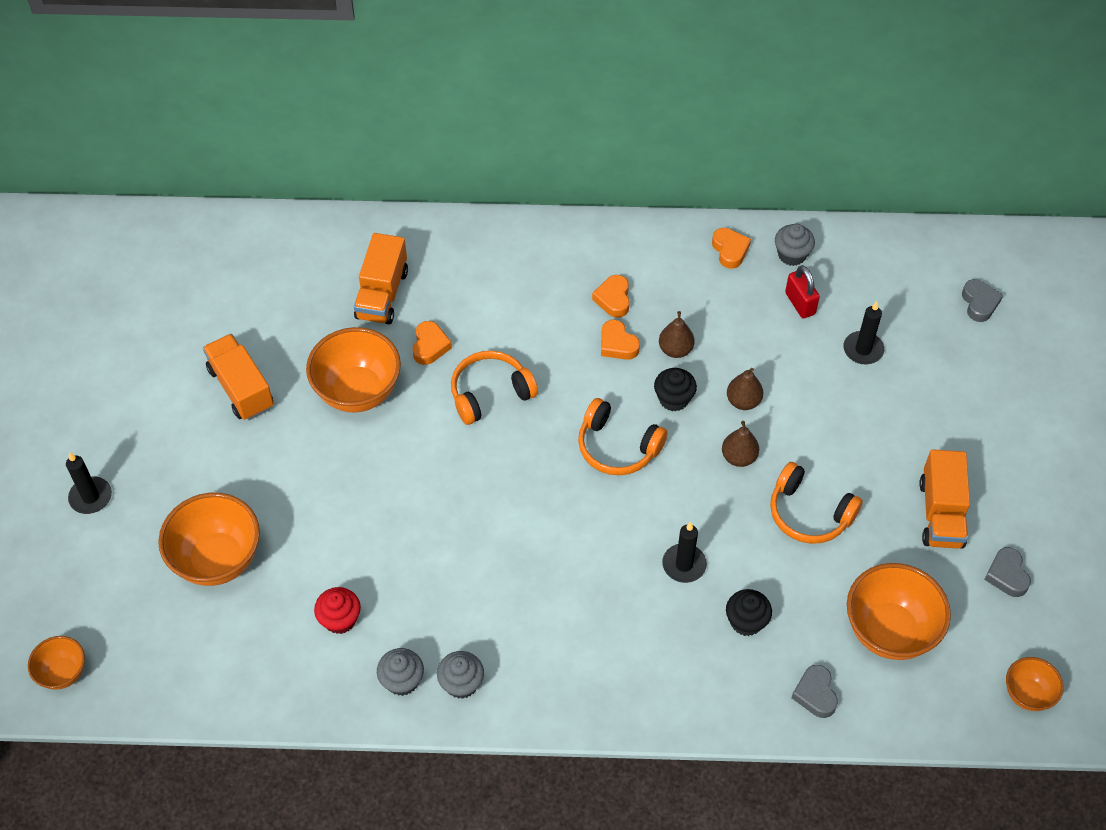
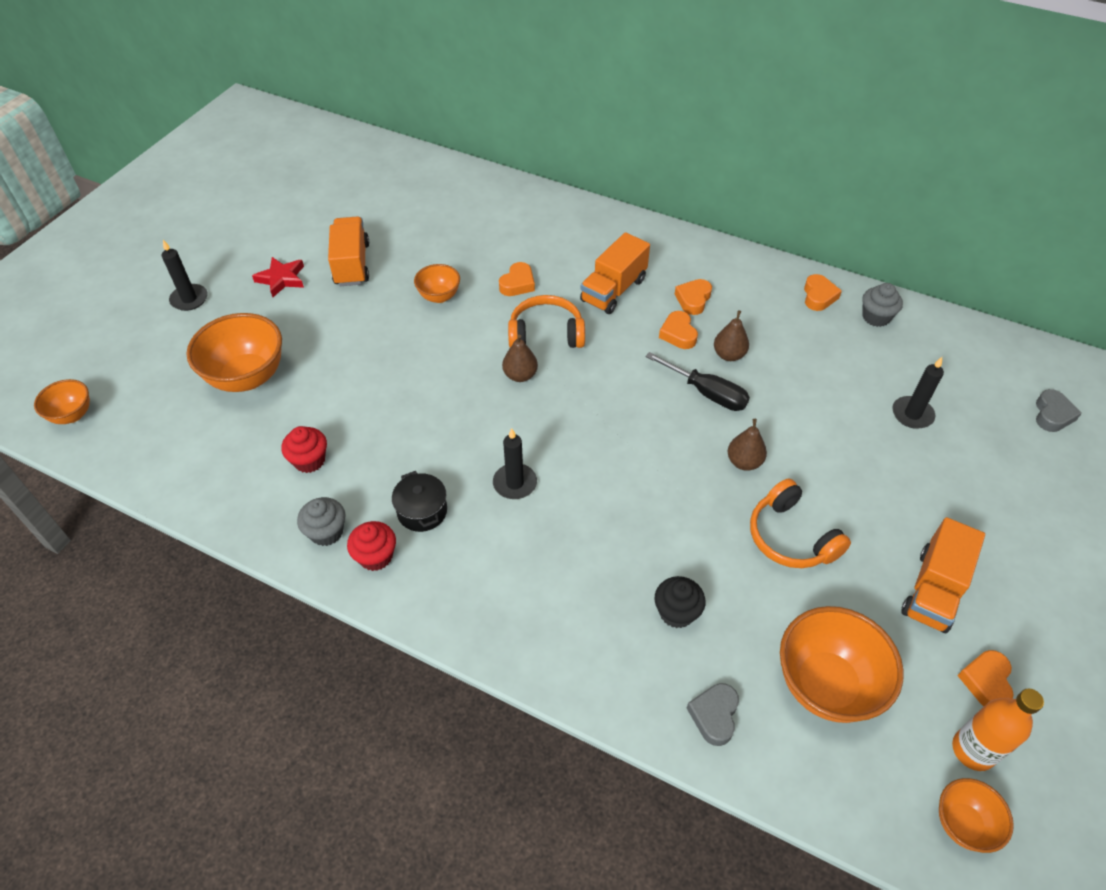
camera: 25 degrees right, 5 degrees down
(176, 434) = (281, 279): none -> red star
(358, 391) = (439, 296): orange bowl -> orange bowl, size x0.55
(382, 294) = (502, 236): orange truck -> orange truck (613, 290)
(461, 683) = (375, 556): grey cupcake -> red cupcake
(478, 624) = (422, 511): none -> black pot
(617, 447) = (633, 413): orange headphones -> none
(673, 399) = (706, 393): black cupcake -> black screwdriver
(684, 565) = (641, 535): black candle -> black candle (515, 483)
(743, 401) = (772, 417): brown pear -> brown pear (520, 375)
(800, 303) = (866, 357): red padlock -> none
(1007, 575) = (986, 681): grey heart -> orange heart
(1016, 635) = (973, 750): none -> orange bottle

